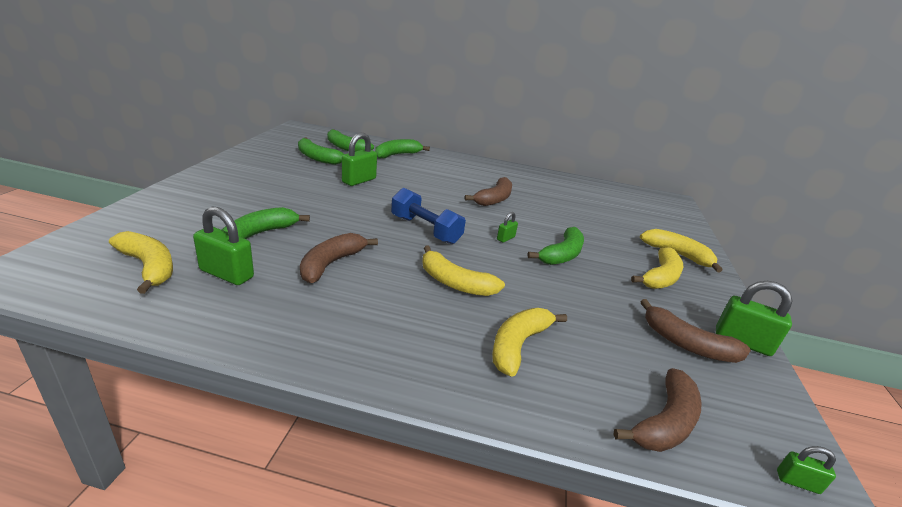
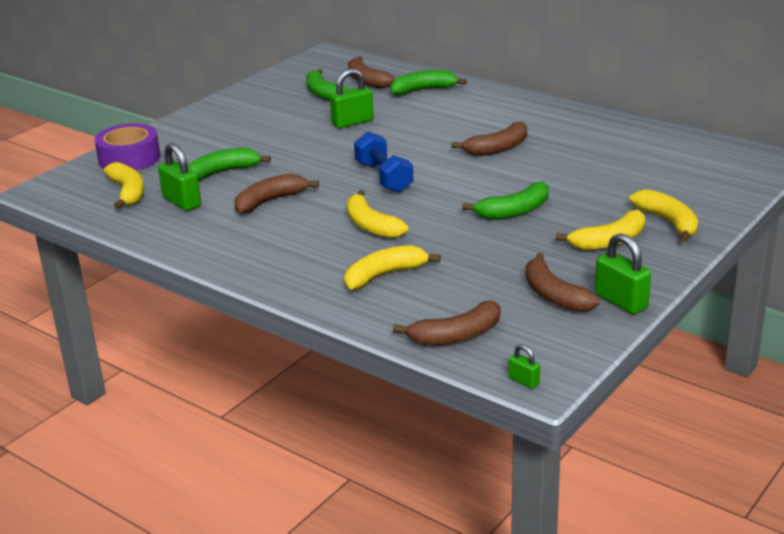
camera: 30 degrees right, 0 degrees up
(138, 224) = (129, 158): none -> purple tape
(346, 148) = (366, 80): green banana -> brown banana
(505, 238) = (465, 191): green padlock -> none

